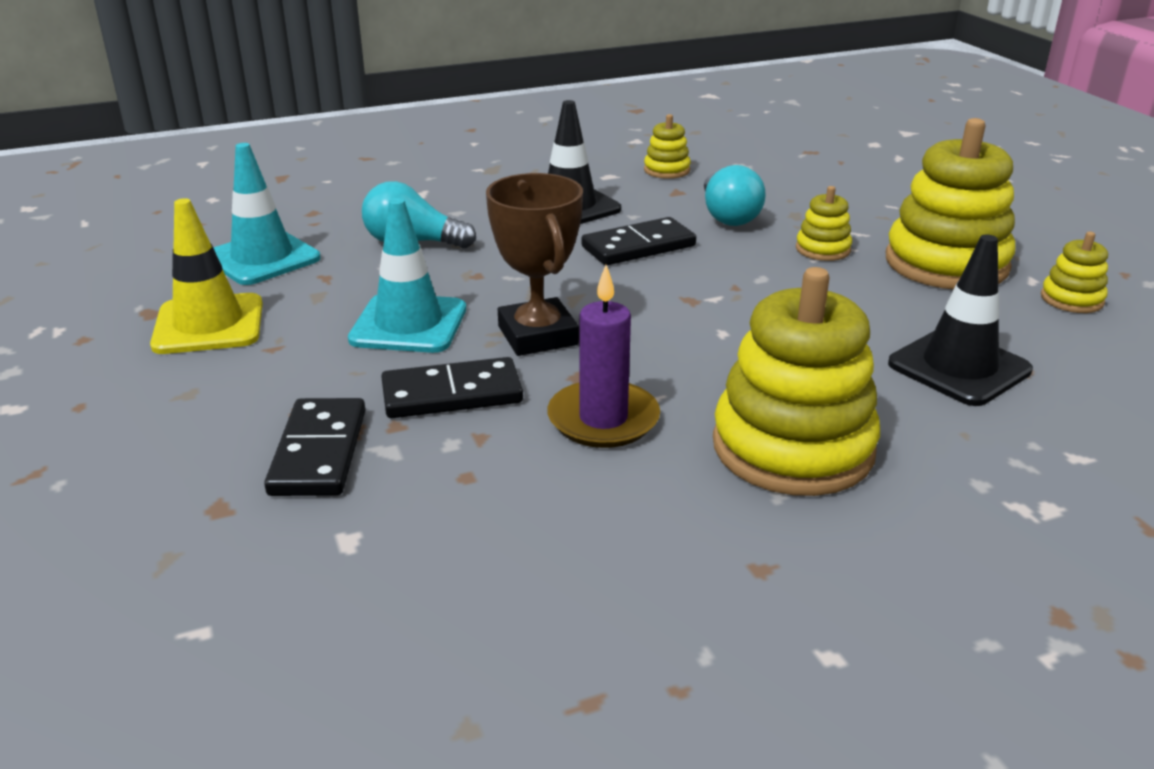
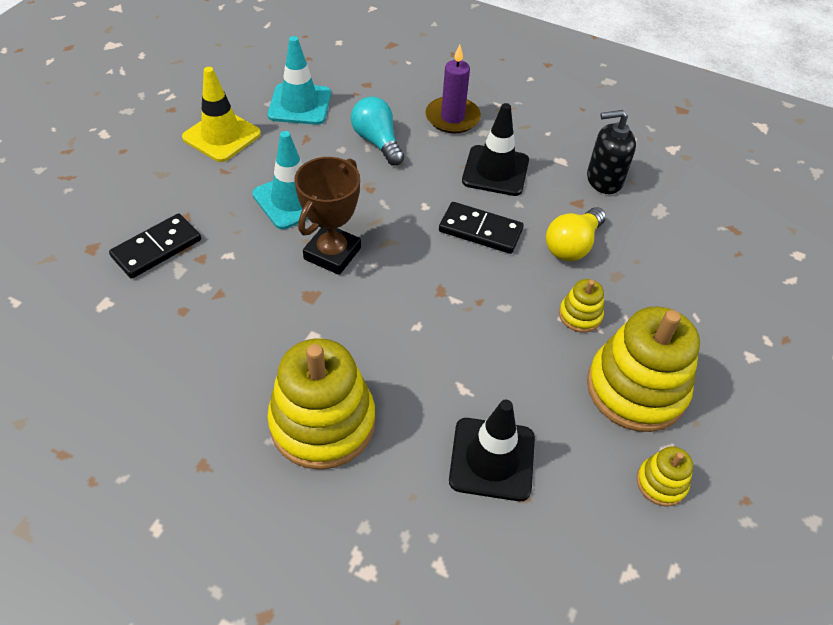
camera: 45 degrees right, 20 degrees up
(452, 394) = (245, 259): black domino -> none
(603, 419) = (277, 329): purple candle -> purple candle (452, 118)
(666, 170) = (604, 180): yellow stacking toy -> black soap dispenser
(728, 216) = (572, 245): turquoise light bulb -> yellow light bulb

